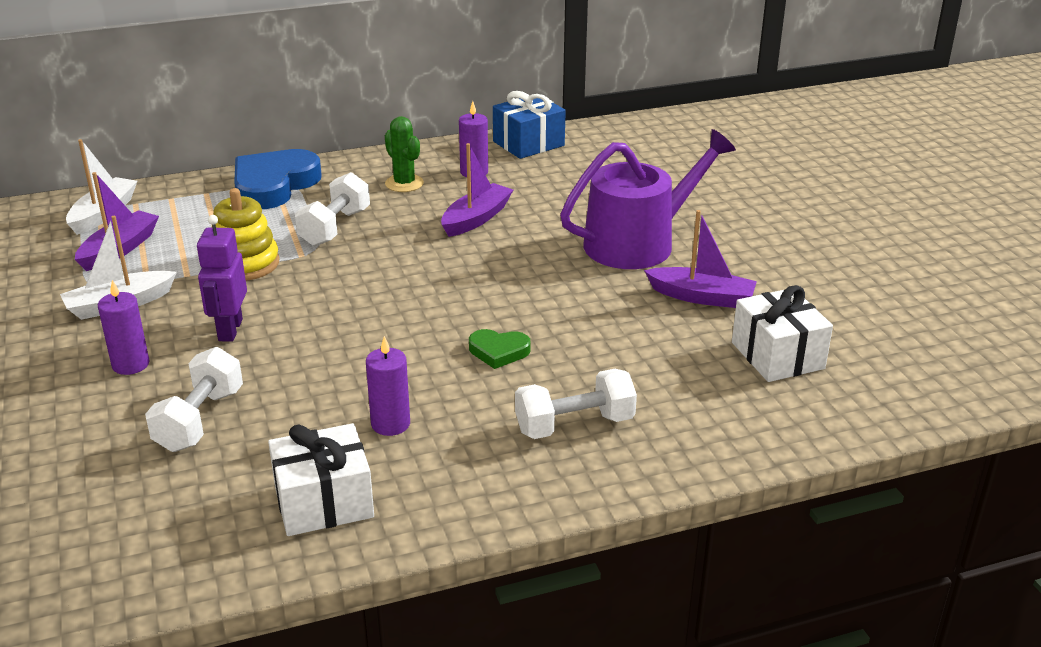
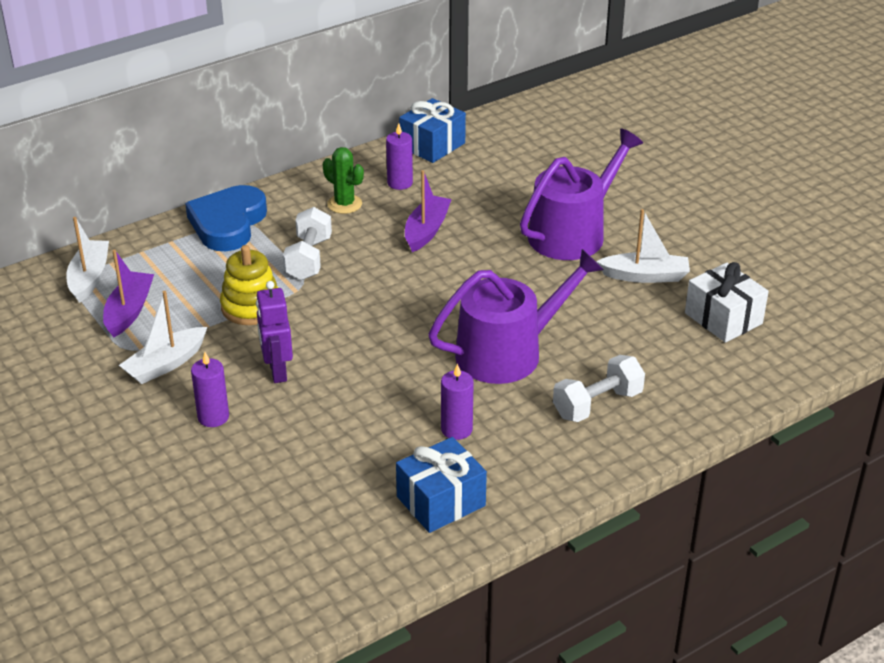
camera: 15 degrees left, 5 degrees up
(200, 420) = (303, 454): white dumbbell -> none
(324, 502) = (441, 501): white gift -> blue gift
(498, 351) = (508, 352): green heart -> purple watering can
(702, 297) = (645, 276): purple boat -> white boat

